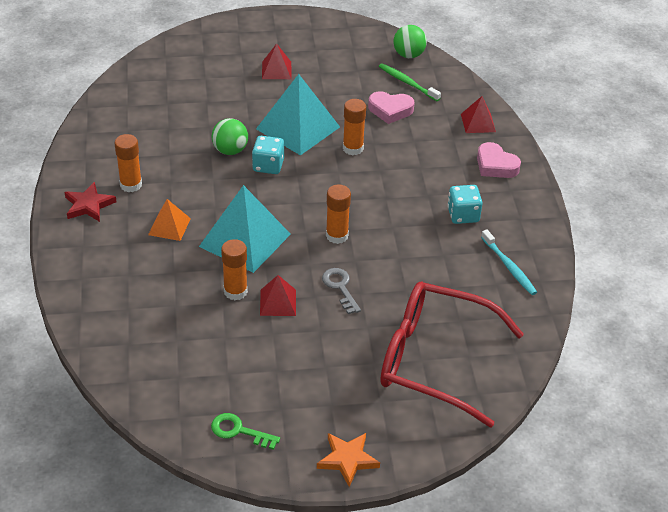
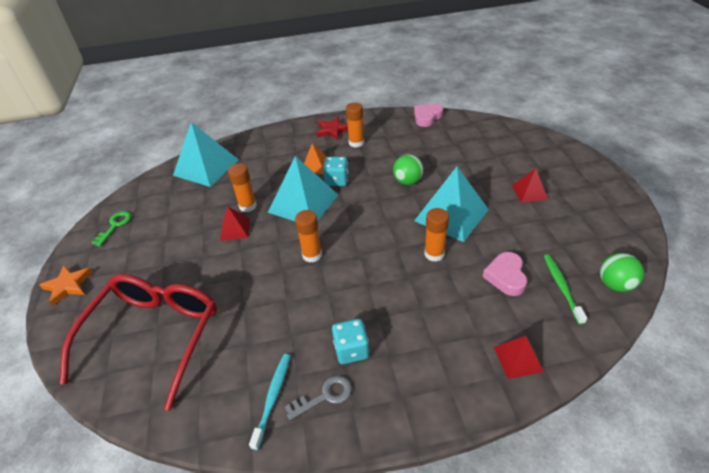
camera: 90 degrees right, 0 degrees up
(130, 341) = (206, 167): none -> turquoise pyramid
(268, 166) = (394, 204): turquoise dice -> turquoise dice (336, 180)
(340, 288) = (248, 263): grey key -> grey key (324, 396)
(407, 83) = (561, 287): green toothbrush -> green toothbrush turned 45 degrees counterclockwise
(495, 165) = (443, 380): pink heart -> pink heart (427, 117)
(509, 267) = (273, 398): turquoise toothbrush -> turquoise toothbrush turned 135 degrees clockwise

